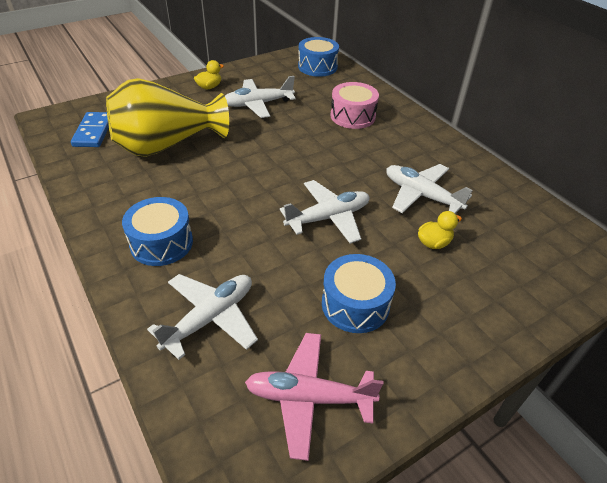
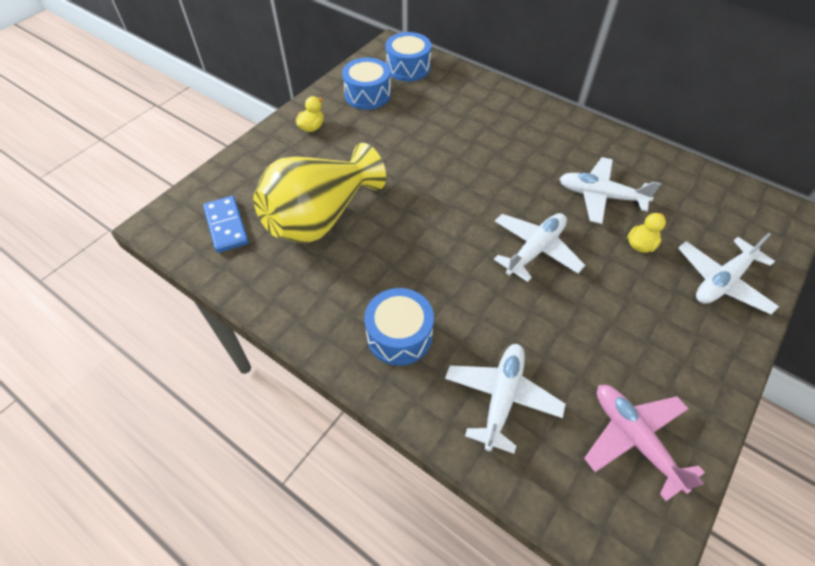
camera: 20 degrees left, 10 degrees up
(258, 104) = (379, 135): white plane -> white plane (722, 281)
(309, 397) = (634, 439): pink plane -> pink plane turned 75 degrees clockwise
(352, 116) = (483, 122): pink drum -> none
(355, 304) = (615, 333): blue drum -> blue drum (367, 94)

